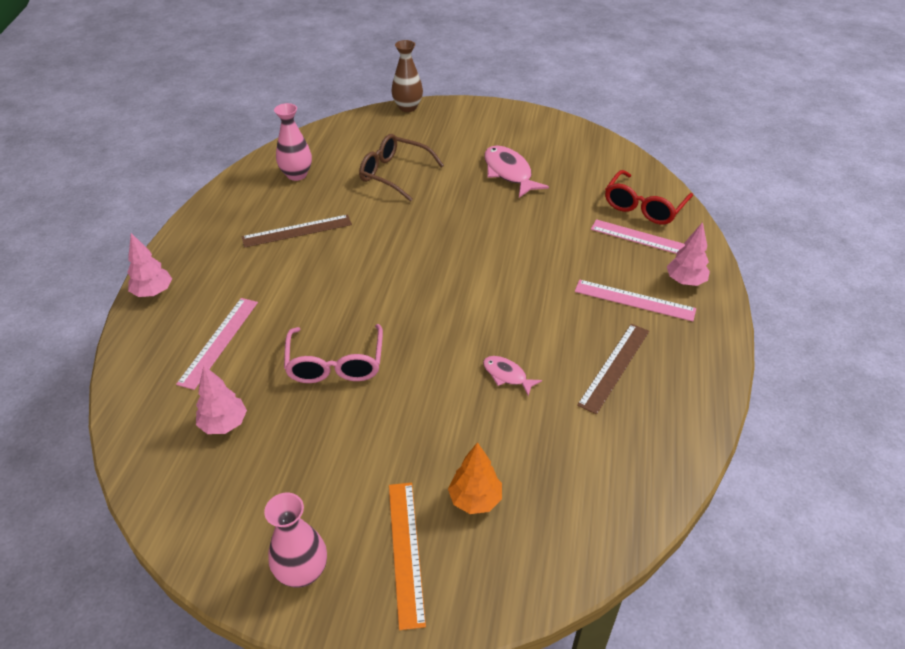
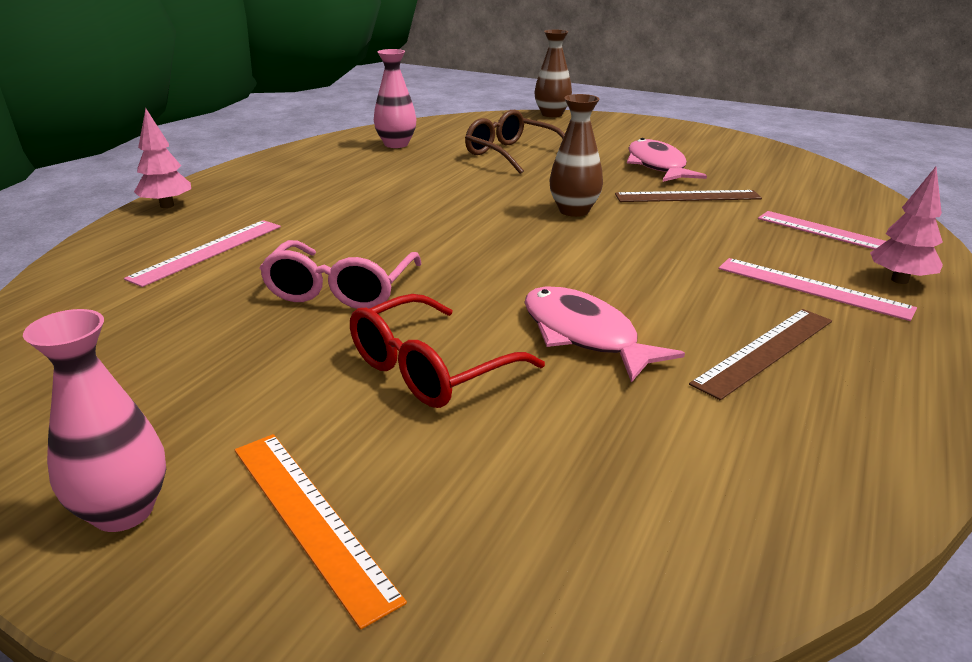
camera: 15 degrees right, 15 degrees down
(224, 424) = (151, 323): pink tree -> none
(297, 231) = (368, 181): brown ruler -> brown ruler (687, 196)
(405, 551) = (310, 519): orange ruler -> orange ruler turned 45 degrees counterclockwise
(464, 243) = (574, 211): none -> brown vase
(475, 499) = (467, 471): orange tree -> none
(507, 375) = (584, 335): pink fish -> pink fish, size x1.81
(644, 207) = (841, 209): red glasses -> red glasses (429, 369)

